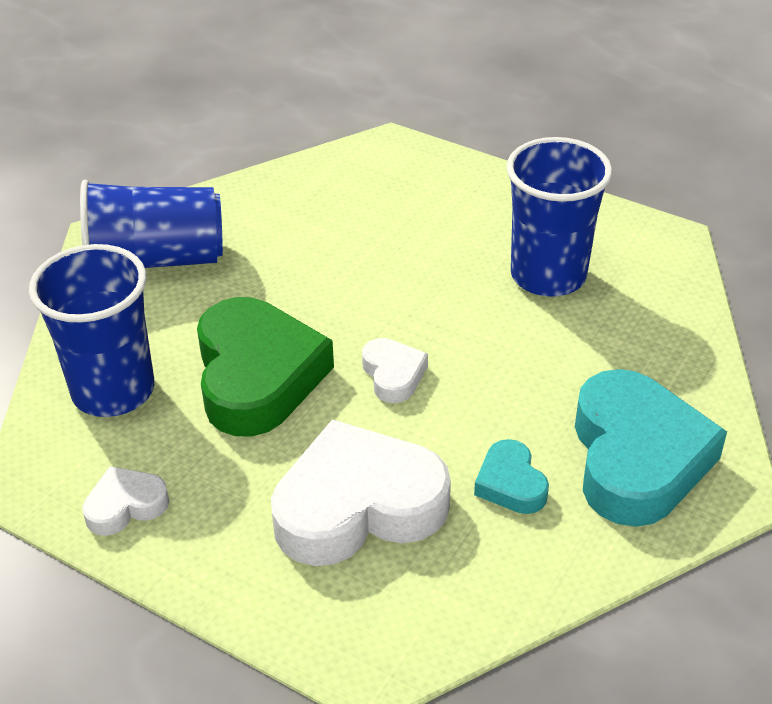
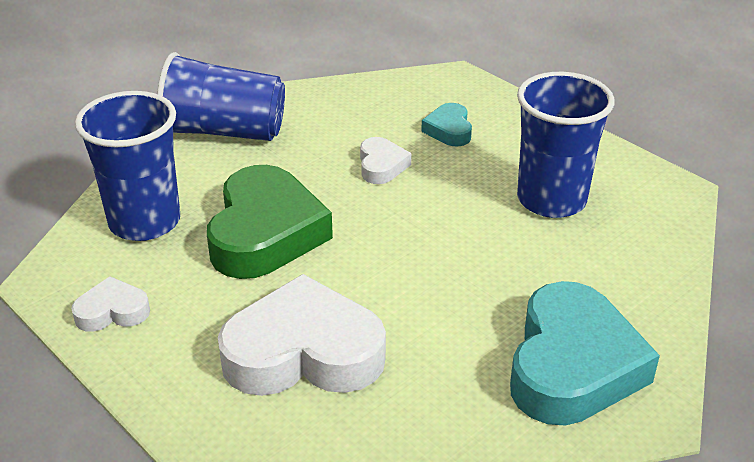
camera: 15 degrees right, 5 degrees down
(393, 375) = (380, 254): white heart -> white heart (381, 166)
(511, 483) = (446, 363): turquoise heart -> turquoise heart (449, 130)

